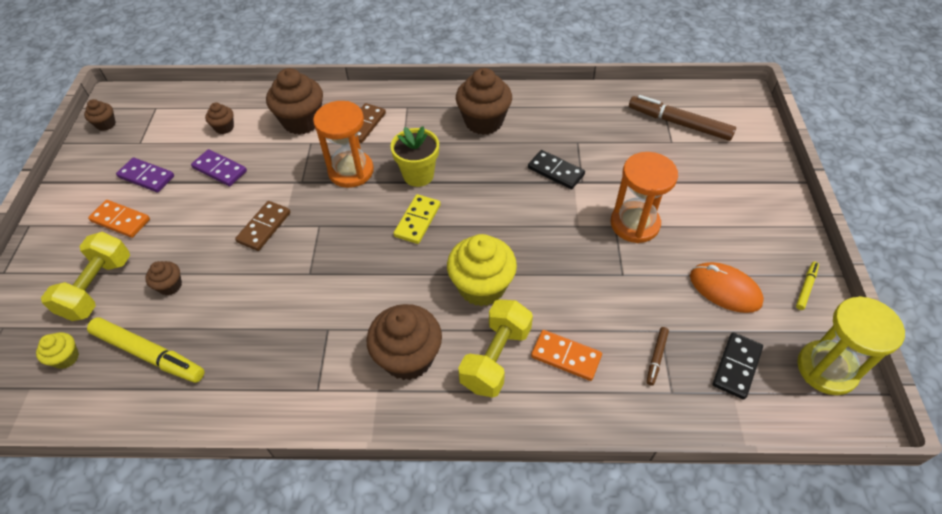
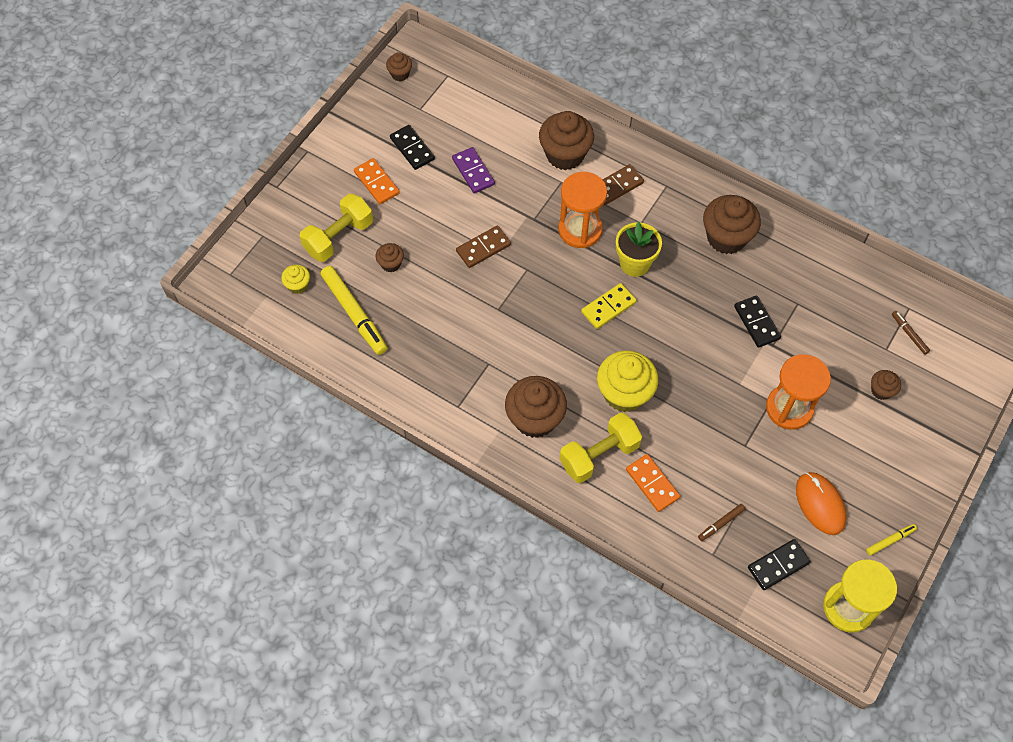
camera: 30 degrees right, 10 degrees up
(146, 177) = (412, 149): purple domino -> black domino
(224, 127) = (496, 128): brown cupcake -> brown cupcake (881, 390)
(679, 123) = (909, 334): brown marker -> brown marker, size x0.48

